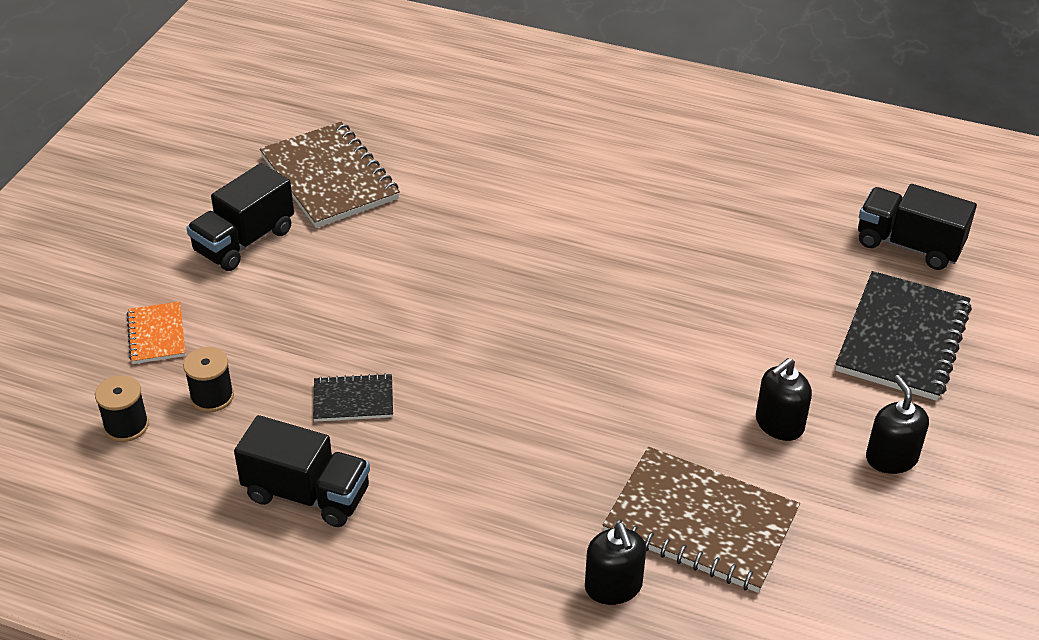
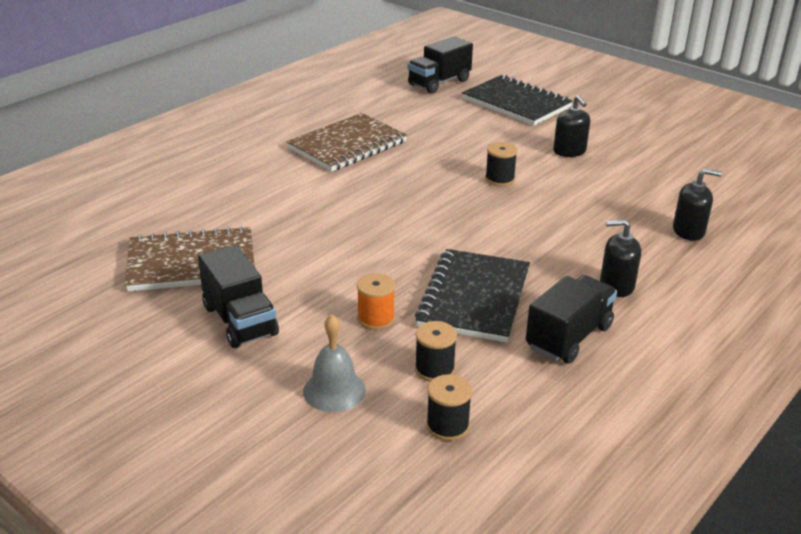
camera: 70 degrees left, 10 degrees down
(157, 335) = (334, 390): orange notebook -> grey bell
(283, 332) = (376, 318): none -> orange spool
(353, 400) = (474, 298): black notebook -> black notebook, size x1.96
(647, 367) = (499, 179): none -> black spool
(700, 522) = (642, 192): brown notebook -> brown notebook (347, 145)
(891, 458) = (609, 128): black soap dispenser -> black soap dispenser (616, 286)

